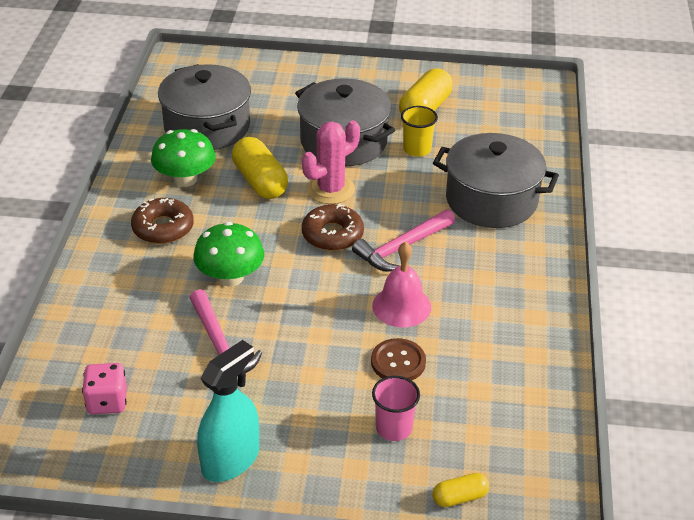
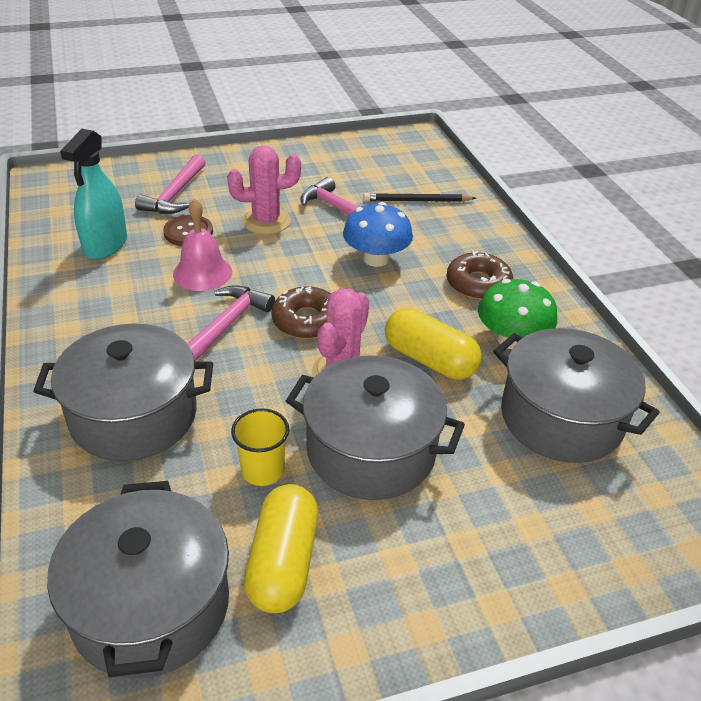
camera: 155 degrees right, 0 degrees up
(107, 402) = (390, 167): pink dice -> none
(126, 338) = (417, 201): none -> black pencil
(230, 277) = (376, 259): green mushroom -> blue mushroom
(230, 460) = (282, 159): turquoise spray bottle -> turquoise spray bottle (105, 245)
(309, 354) = (266, 221): none -> pink cactus
(394, 428) = (175, 194): pink cup -> pink hammer
(460, 497) = (114, 172): yellow capsule -> none
(500, 111) = (151, 605): none -> grey pot

